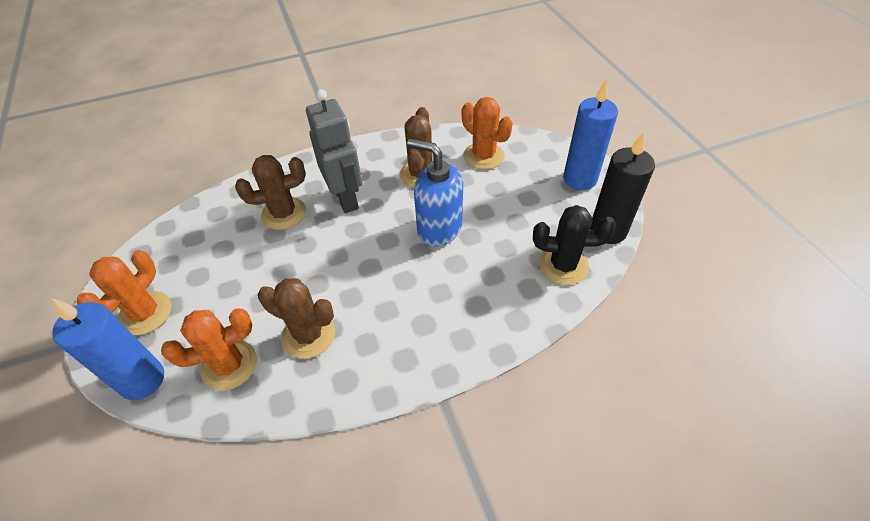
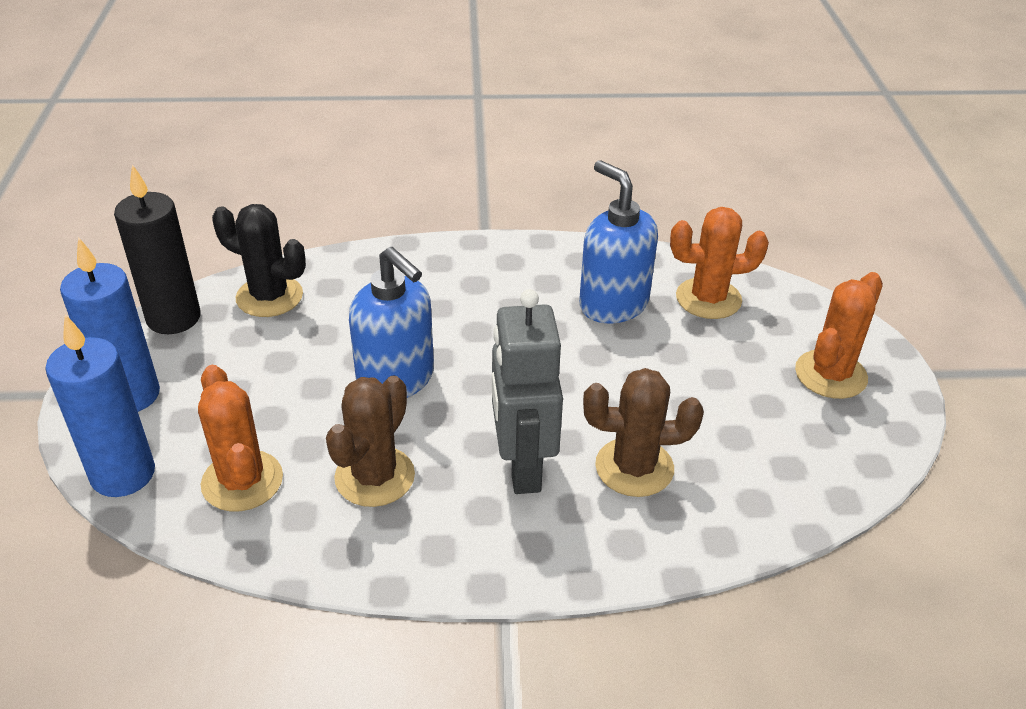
camera: 165 degrees left, 10 degrees down
(142, 380) = (809, 308): blue candle -> blue candle (123, 474)
(308, 335) = (613, 304): brown cactus -> blue soap dispenser

